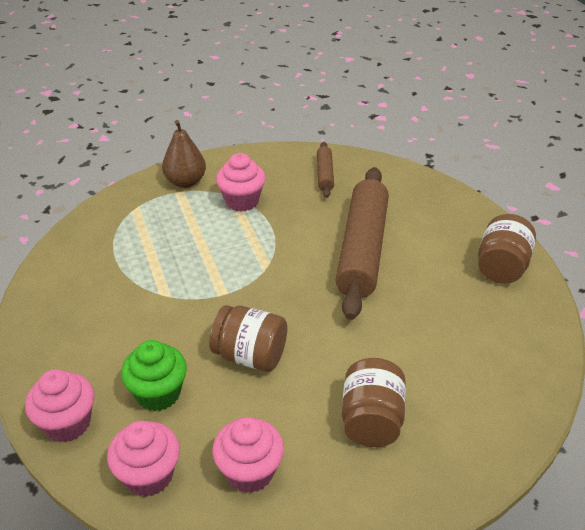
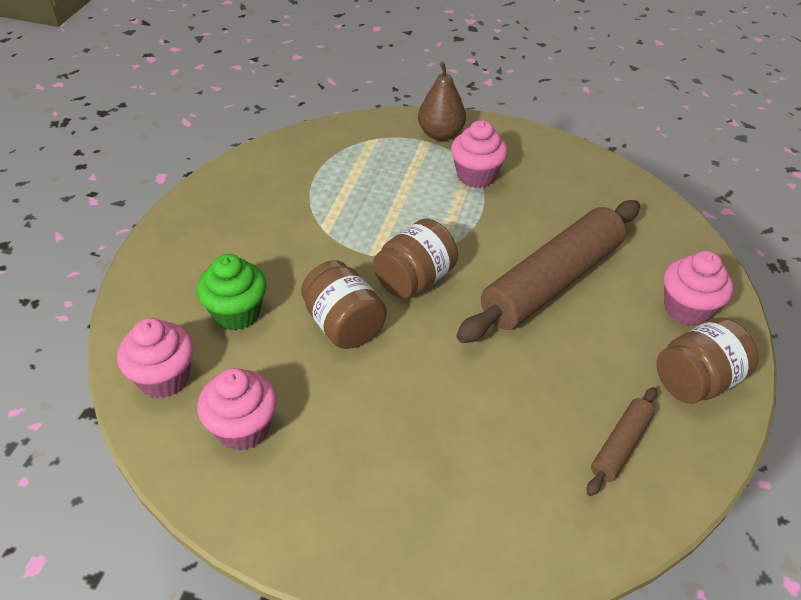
camera: 35 degrees right, 5 degrees up
(67, 423) = (148, 296): pink cupcake -> pink cupcake (686, 309)
(325, 174) = (586, 187): brown rolling pin -> brown rolling pin (620, 445)
(371, 420) = (395, 453): brown jar -> brown jar (414, 280)

